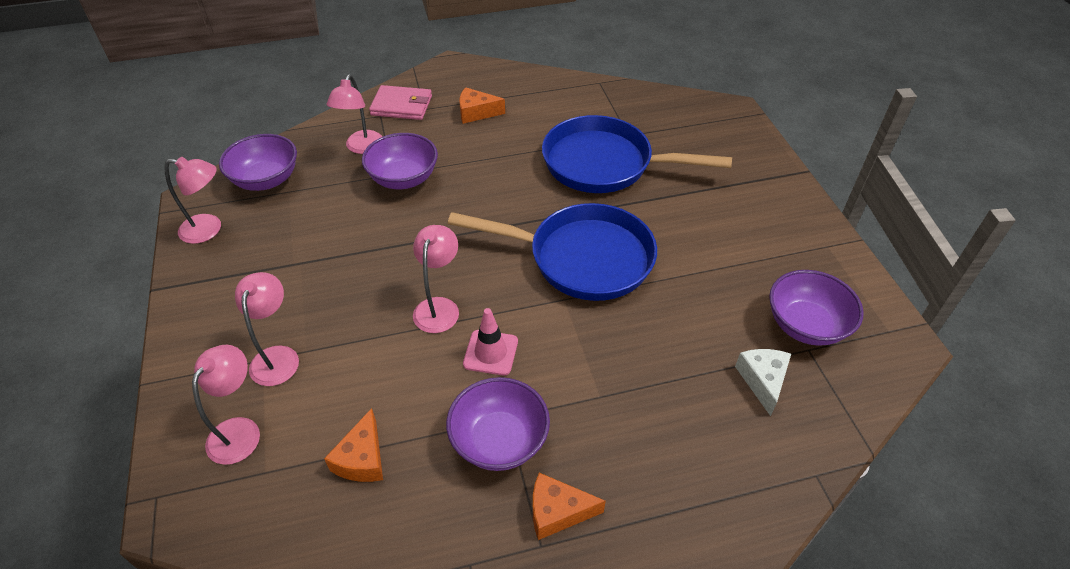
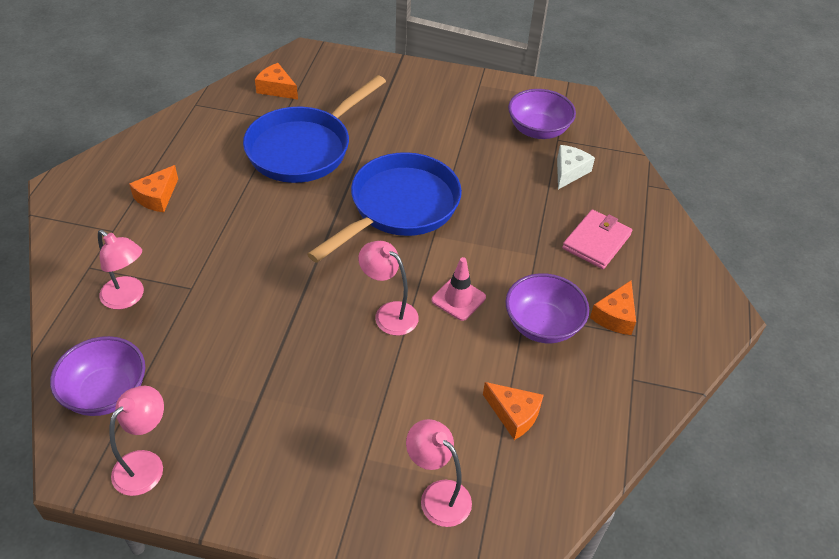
camera: 65 degrees left, 0 degrees up
(277, 356) = (369, 446): pink lamp -> none
(402, 106) = (90, 245): pink wallet -> pink wallet (596, 242)
(403, 178) = (206, 282): purple bowl -> none
(665, 115) = (276, 89): none -> orange cheese
(762, 381) = (569, 172): white cheese -> white cheese turned 90 degrees clockwise

